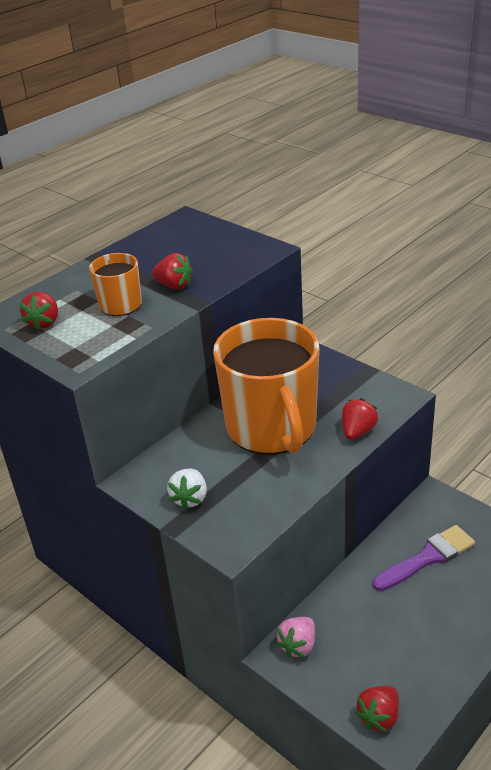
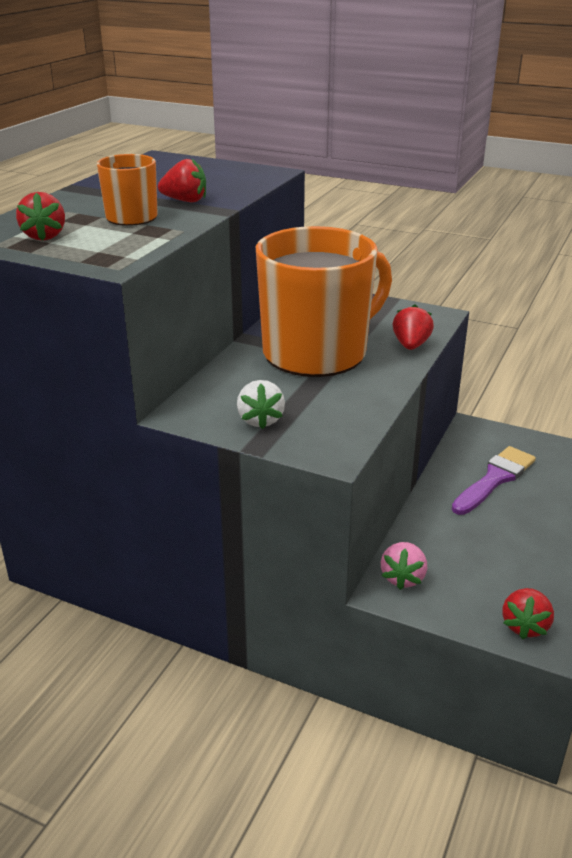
camera: 20 degrees left, 5 degrees down
(272, 428) = (317, 352): orange mug -> orange mug turned 90 degrees counterclockwise

